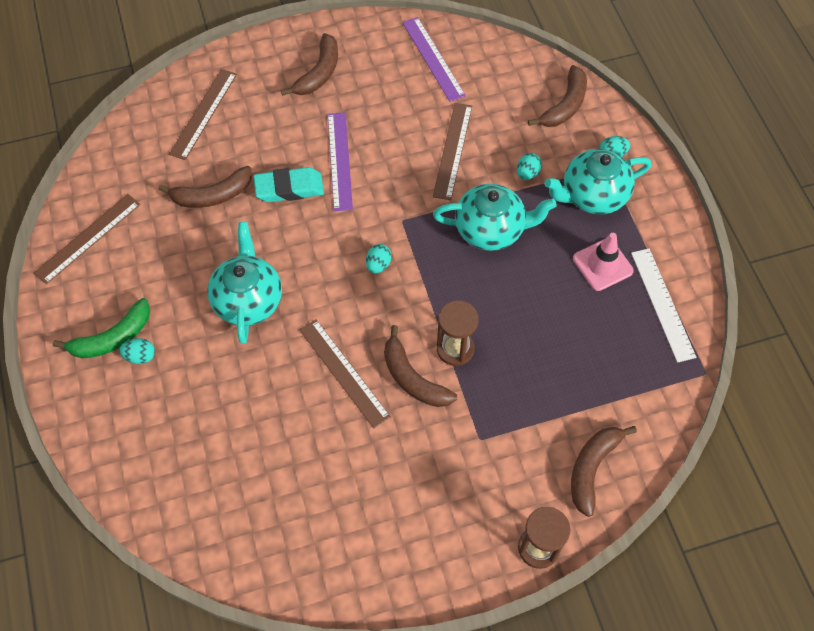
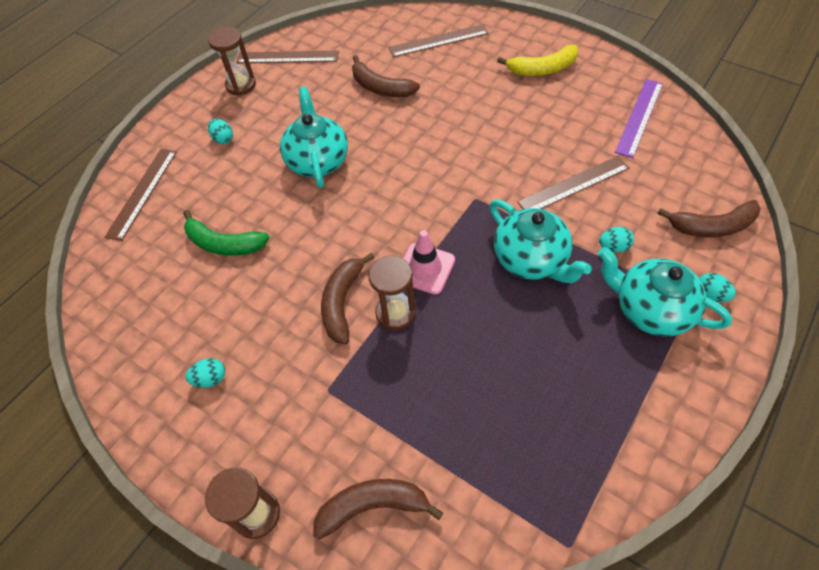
camera: 55 degrees right, 5 degrees down
(83, 299) = (241, 85): none -> brown hourglass
(113, 337) = (225, 117): green banana -> green banana (224, 243)
(248, 300) = (317, 161): turquoise teapot -> turquoise teapot turned 60 degrees counterclockwise
(289, 188) = (430, 119): turquoise eraser -> none
(319, 73) = (542, 69): brown banana -> yellow banana
(339, 161) = (484, 129): purple ruler -> none
(344, 372) = (308, 255): brown ruler -> brown ruler (142, 193)
(378, 265) = (421, 211): turquoise egg -> turquoise egg (210, 379)
(602, 265) = (589, 367): pink traffic cone -> pink traffic cone (425, 268)
(662, 304) = (604, 449): white ruler -> none

